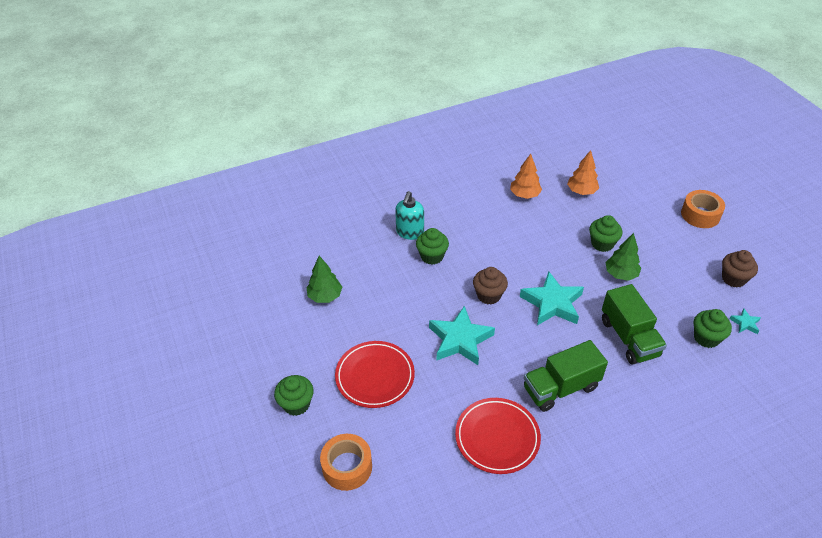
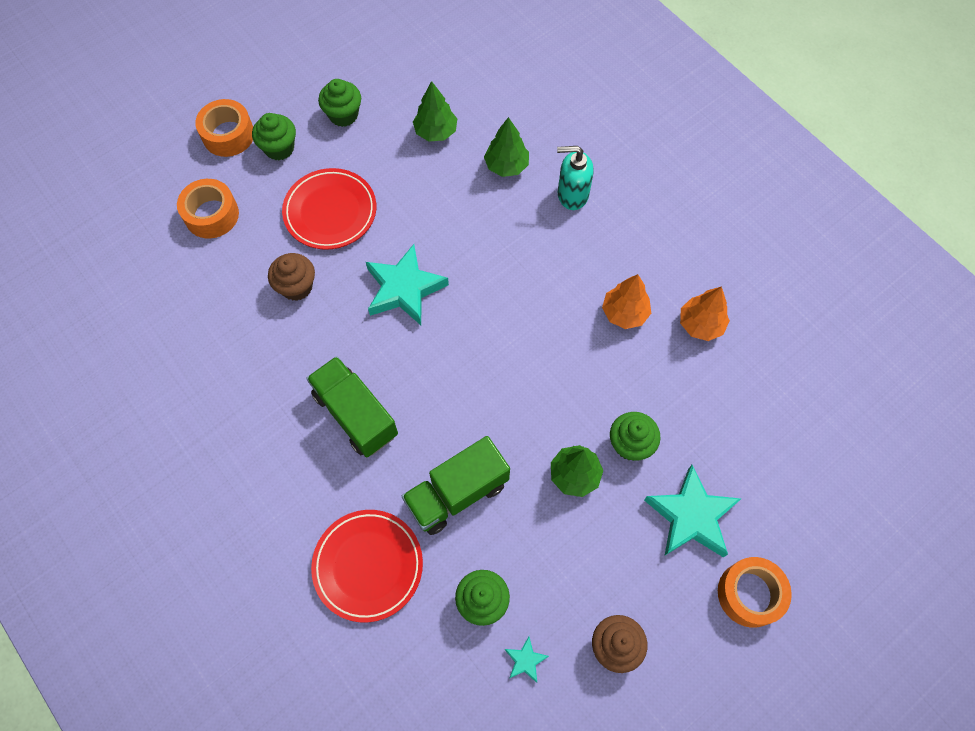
camera: 75 degrees right, 20 degrees up
(265, 442) = (228, 135): none -> orange tape
(372, 261) = (506, 166): none -> green tree
(432, 256) = (536, 229): green cupcake -> green cupcake (343, 115)
(488, 295) = (486, 309): brown cupcake -> brown cupcake (296, 287)
(497, 437) = (271, 353): red plate -> red plate (368, 566)
(552, 303) = (493, 388): turquoise star -> turquoise star (691, 516)
(581, 191) = (739, 404): orange tree -> orange tree (624, 313)

